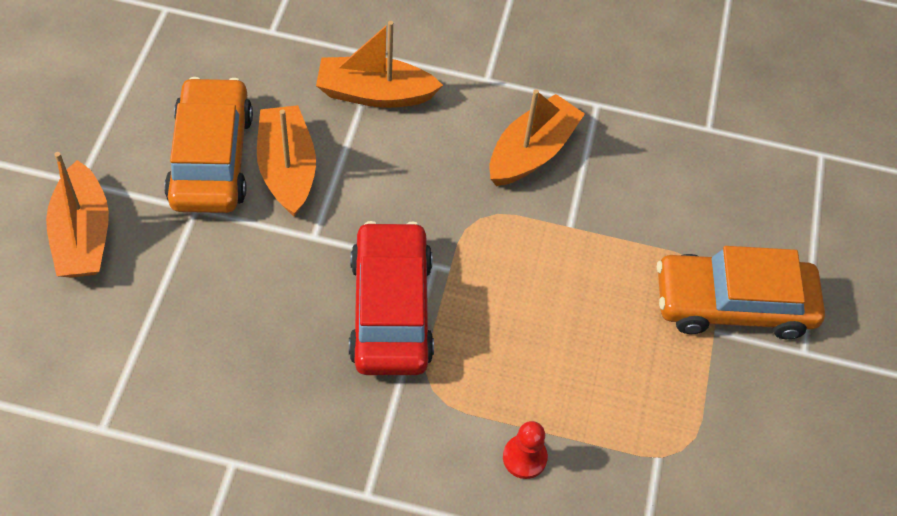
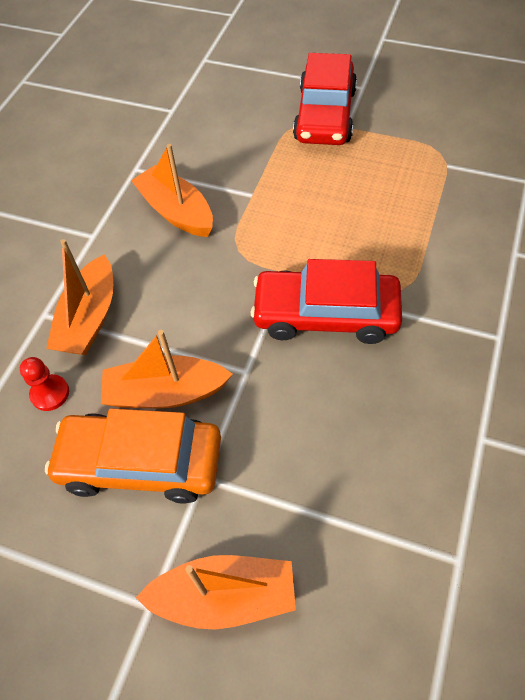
camera: 75 degrees left, 0 degrees up
(524, 457) = (455, 236): red pawn -> red pawn (50, 393)
(733, 304) = (324, 115): orange car -> red car

